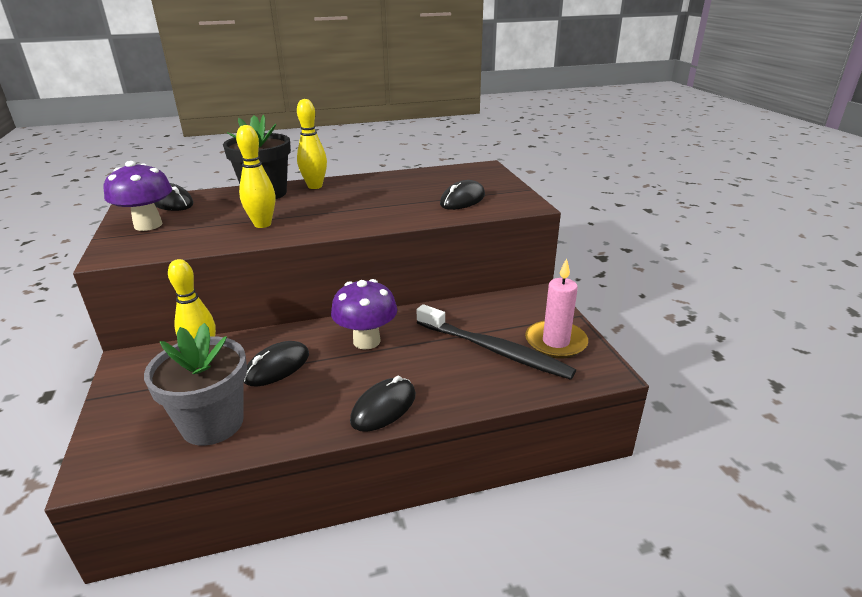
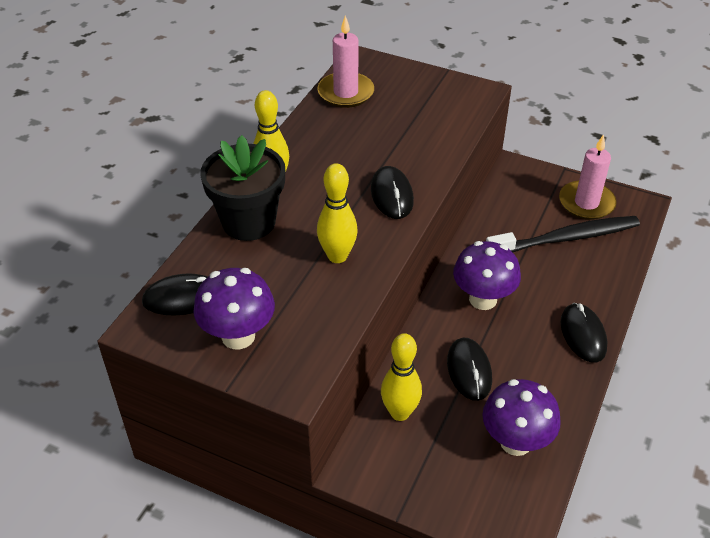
camera: 50 degrees left, 15 degrees up
(212, 423) = (515, 442): grey flower pot -> purple mushroom
(441, 174) = (345, 93): none -> pink candle
(462, 200) = (426, 116): black mouse -> black mouse (392, 195)

